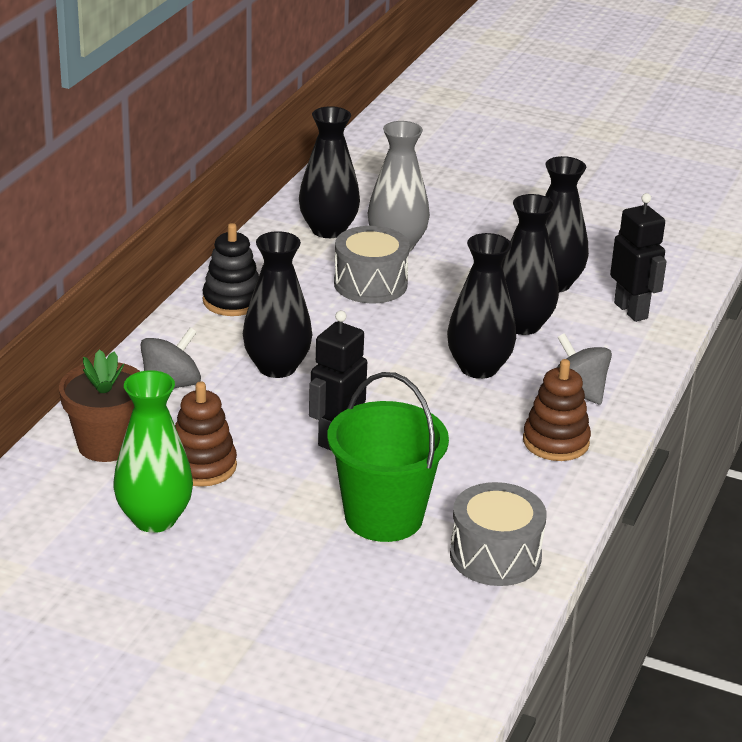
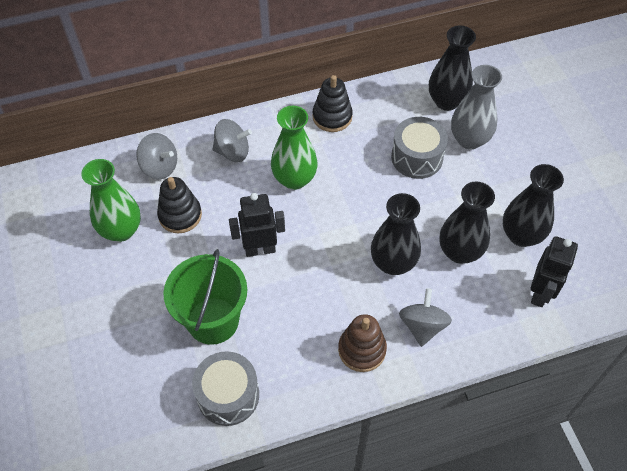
camera: 50 degrees right, 25 degrees up
(106, 445) = (160, 167): brown flower pot -> grey spinning top
(202, 466) = (180, 215): brown stacking toy -> black stacking toy
(277, 367) = (294, 179): black vase -> green vase

